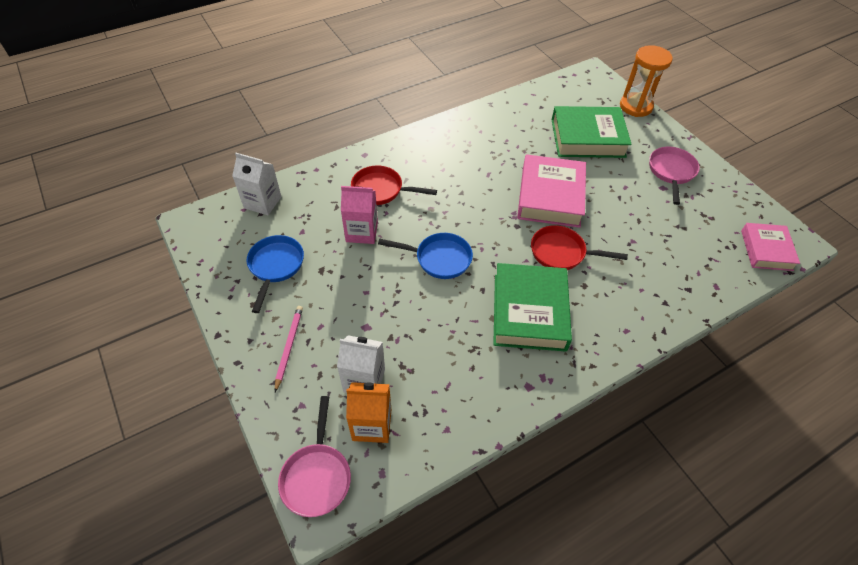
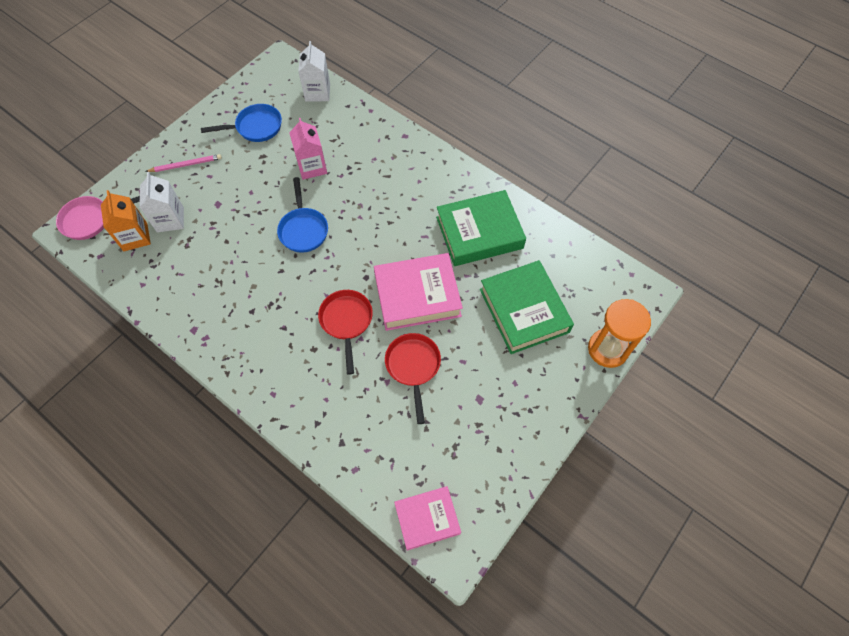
camera: 70 degrees right, 10 degrees up
(381, 190) = (366, 163): red pan -> red pan (413, 367)
(529, 312) = (269, 312): green book -> green book (479, 232)
(671, 172) = (509, 404): pink pan -> none

